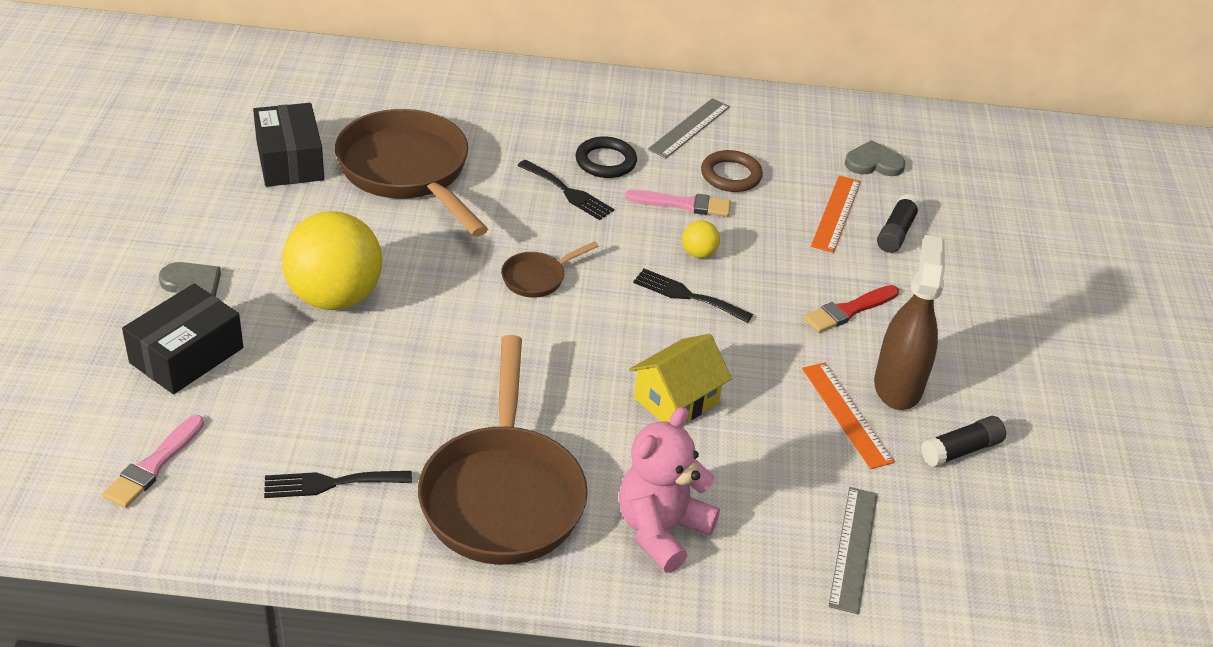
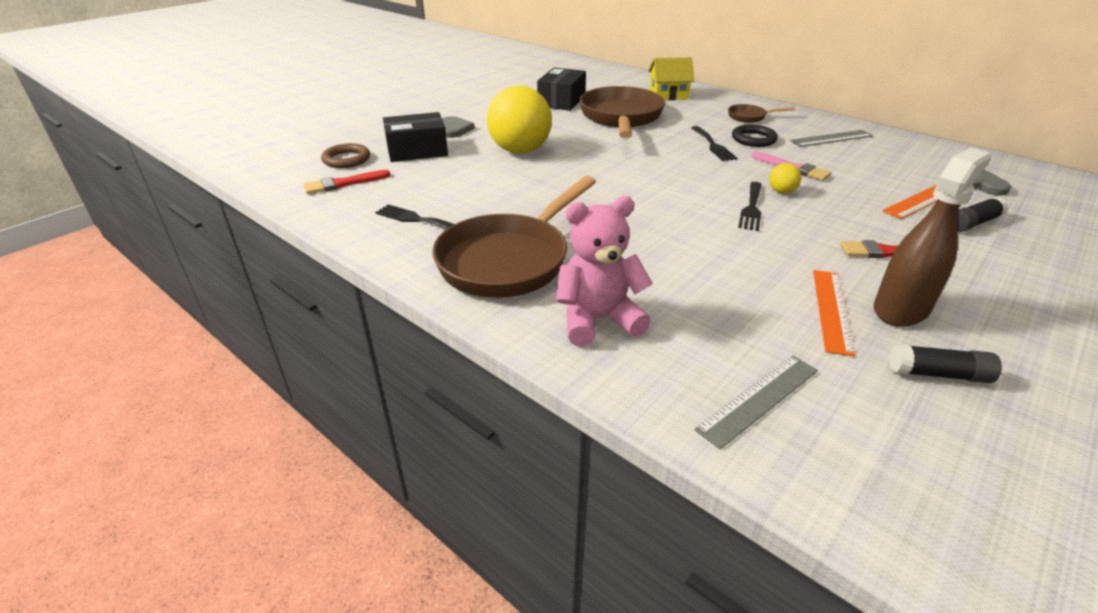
camera: 40 degrees right, 5 degrees down
(153, 465) = (343, 183): pink brush -> red brush
(537, 278) = (651, 173): brown pan -> brown pan (749, 117)
(676, 400) = (687, 255): yellow house -> yellow house (668, 95)
(687, 295) = (751, 208): black fork -> black fork turned 135 degrees counterclockwise
(731, 175) = (844, 164): brown ring -> brown ring (346, 159)

